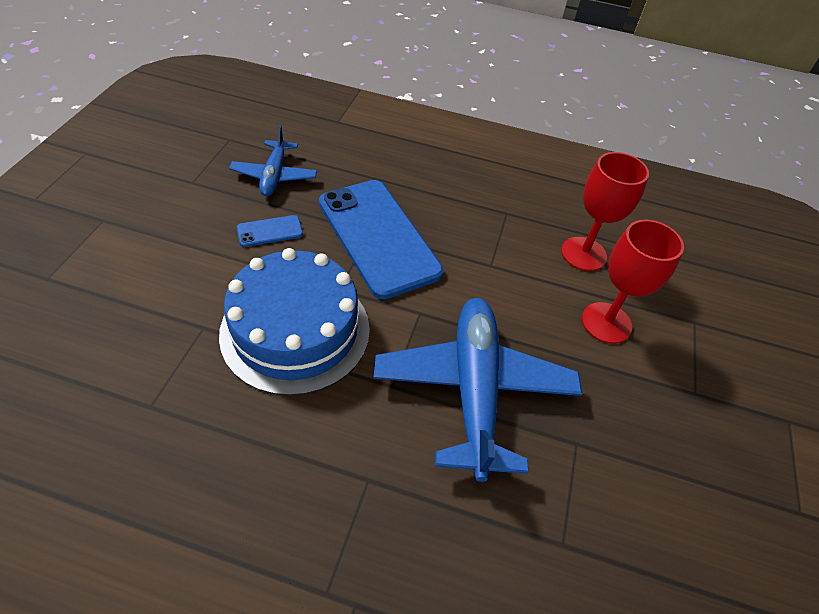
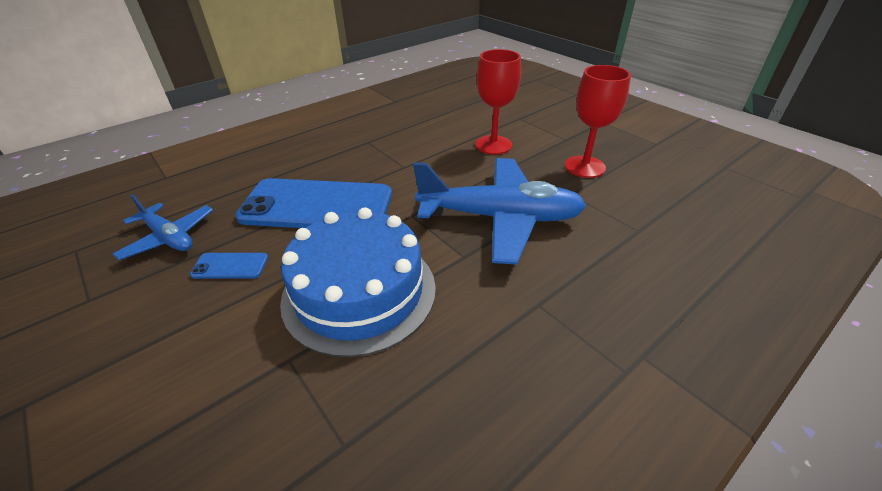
camera: 50 degrees left, 10 degrees down
(270, 231) = (230, 266): blue phone -> blue phone turned 75 degrees clockwise
(474, 390) = (499, 218): blue plane -> blue plane turned 150 degrees clockwise
(583, 254) = (434, 129): red goblet -> red goblet (584, 167)

